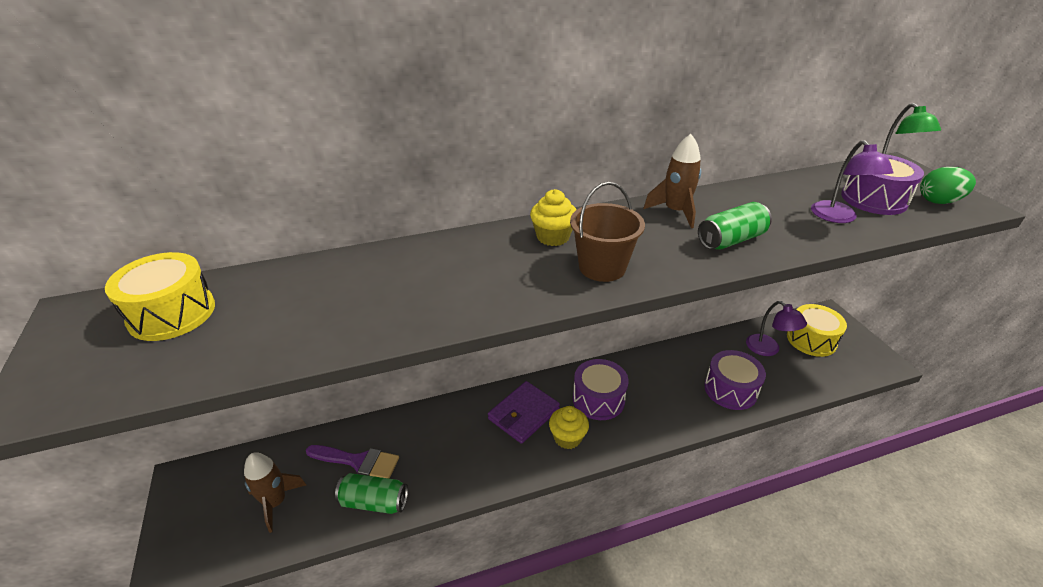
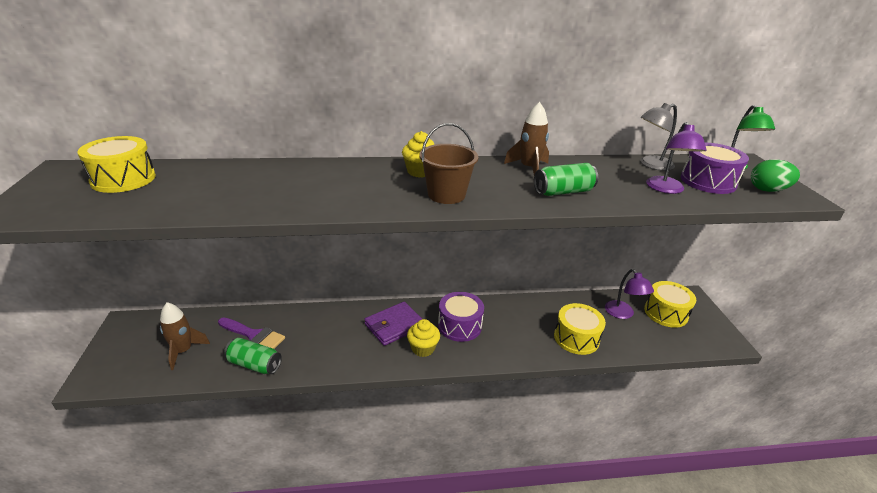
camera: 10 degrees right, 5 degrees down
(730, 390) = (576, 338): purple drum -> yellow drum
(803, 185) = (651, 165): none -> grey lamp

